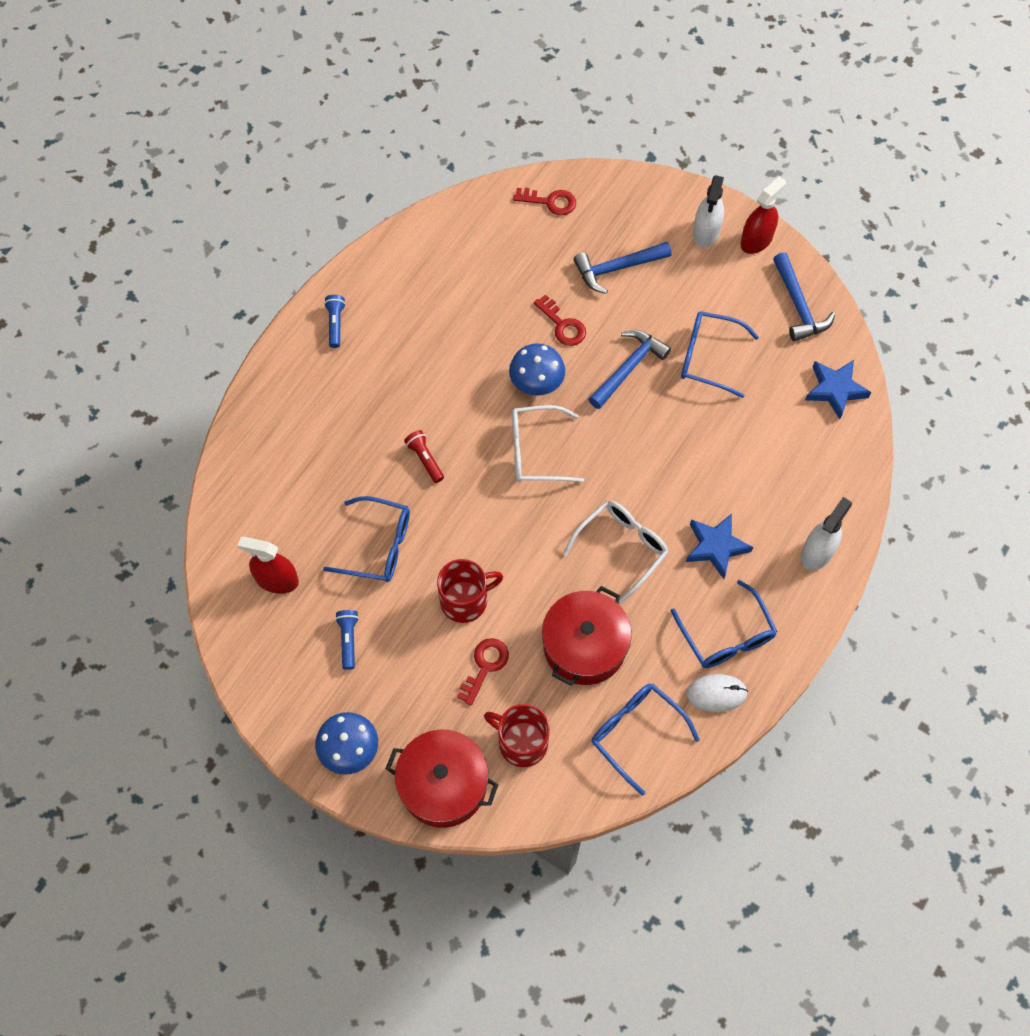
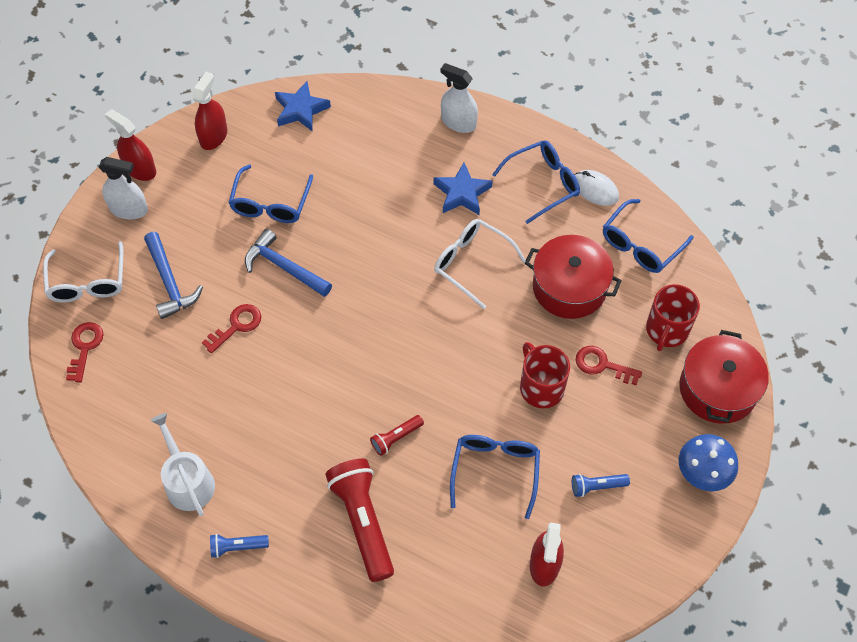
camera: 95 degrees left, 5 degrees down
(343, 426) = (363, 522): none -> red flashlight
(404, 285) = (188, 481): none -> white watering can
(536, 382) = (302, 344): blue mushroom -> none
(536, 451) = (379, 339): white glasses -> white glasses (88, 282)
(716, 693) = (595, 189): white mouse -> white mouse turned 45 degrees counterclockwise
(798, 306) = (213, 136): blue hammer -> red spray bottle

